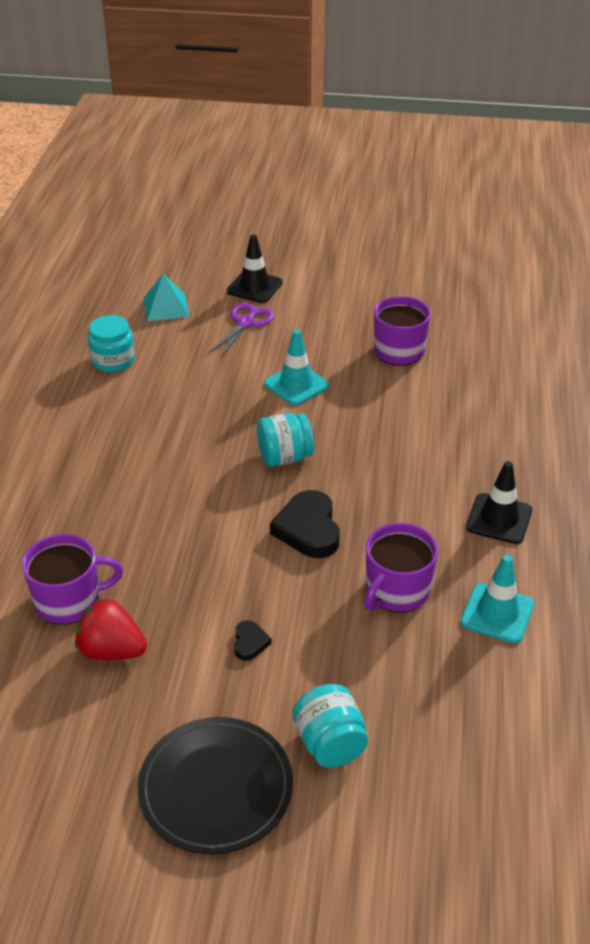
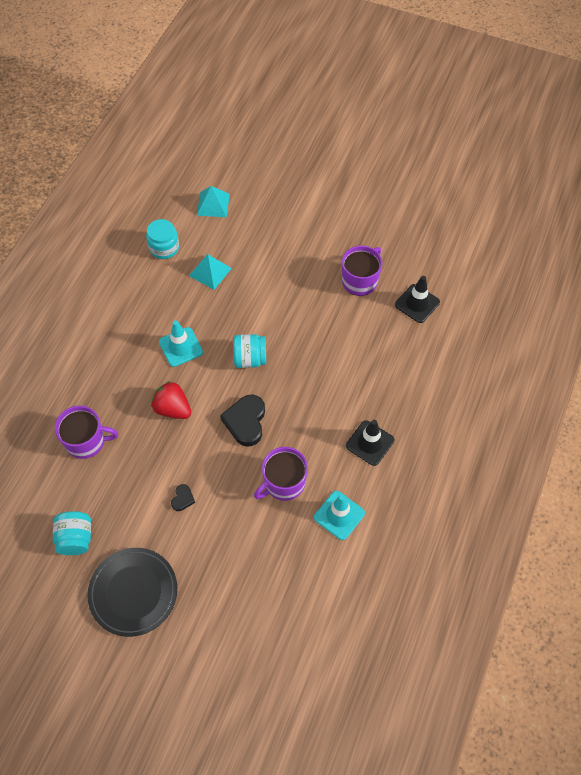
camera: 15 degrees right, 20 degrees up
(111, 650) = (101, 484): red strawberry -> red strawberry (173, 409)
(188, 375) = (210, 272): none -> turquoise pyramid
(245, 323) = (262, 231): purple scissors -> none
(254, 287) = (280, 197): black traffic cone -> black traffic cone (417, 303)
(296, 385) = (278, 297): turquoise traffic cone -> turquoise traffic cone (180, 347)
(330, 743) = (206, 580): turquoise jar -> turquoise jar (76, 538)

